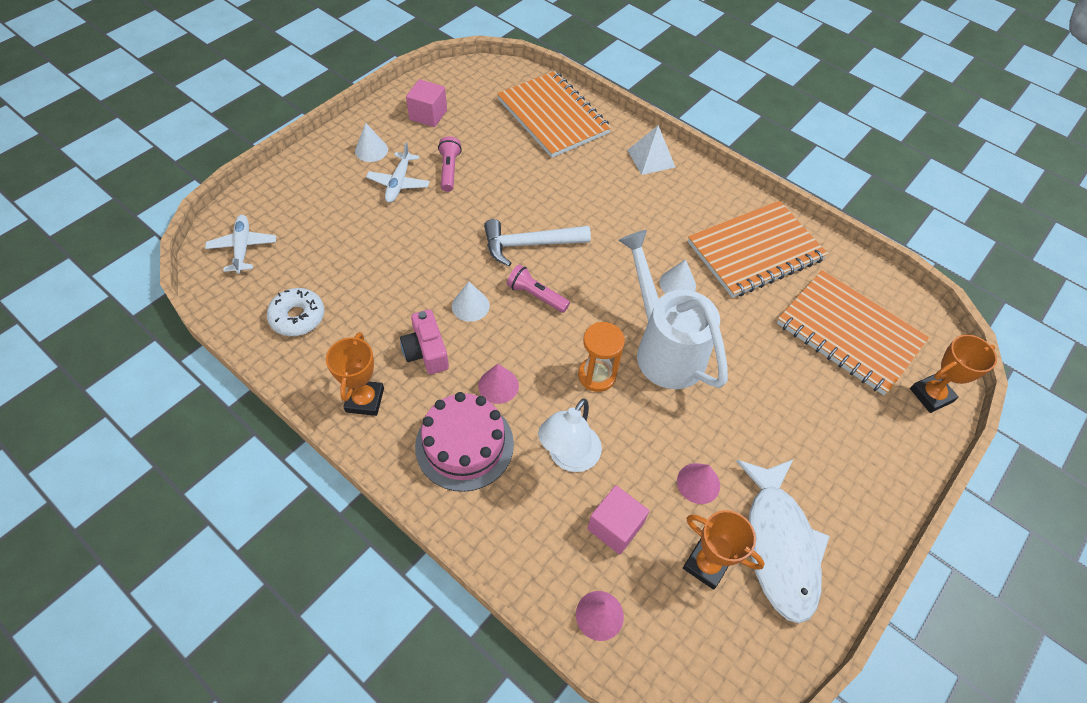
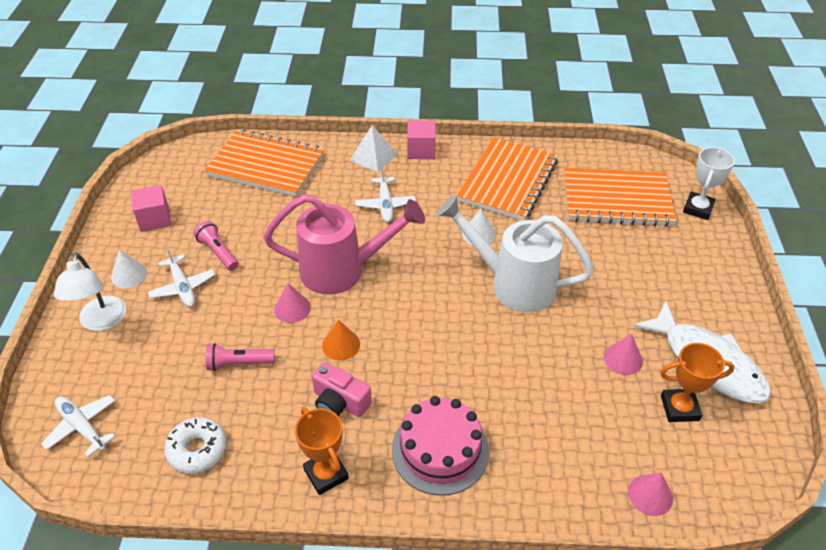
camera: 35 degrees left, 10 degrees down
(470, 306) = (341, 344): white cone -> orange cone
(498, 385) = (422, 389): pink cone -> pink cone (292, 308)
(530, 244) = (342, 270): white hammer -> pink watering can
(536, 295) = (385, 305): pink flashlight -> pink flashlight (239, 363)
(568, 457) = (523, 404): white lamp -> white lamp (101, 322)
(597, 375) = (486, 333): orange hourglass -> none
(615, 526) = (601, 427): pink cube -> pink cube (421, 150)
(620, 208) = (385, 204): none -> white plane
(931, 395) = (698, 208): orange trophy -> white trophy

